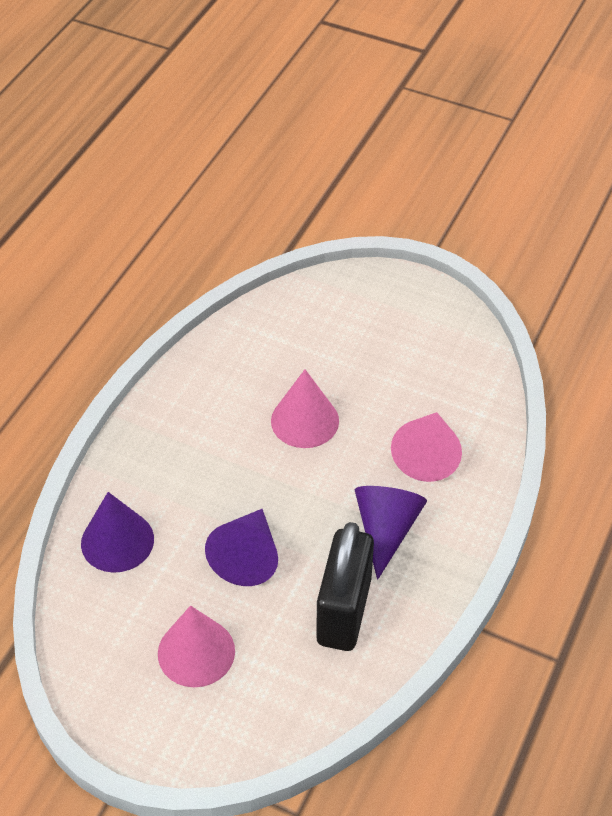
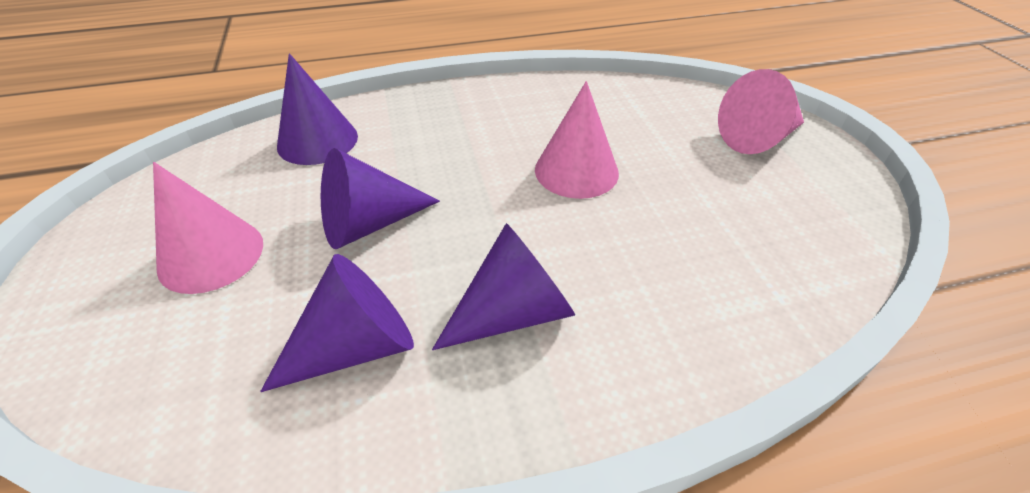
camera: 50 degrees right, 5 degrees down
(344, 611) = (356, 346): black padlock -> purple cone
(427, 455) = (658, 284): pink cone -> pink cone (758, 138)

